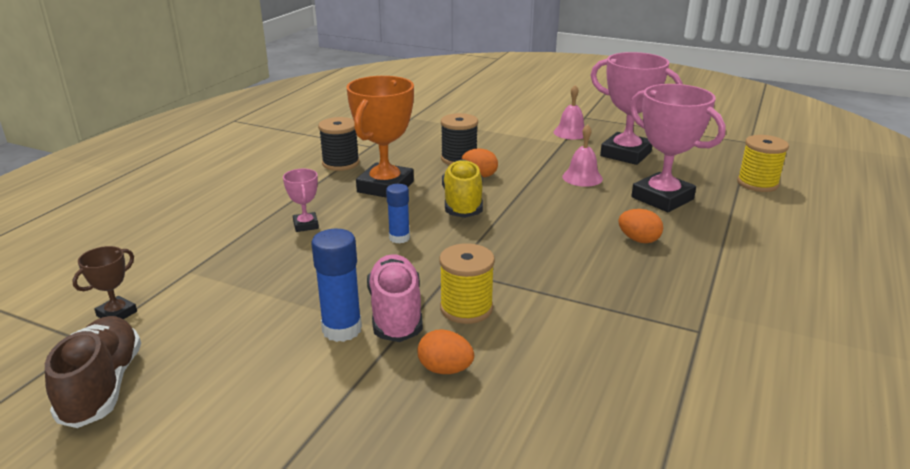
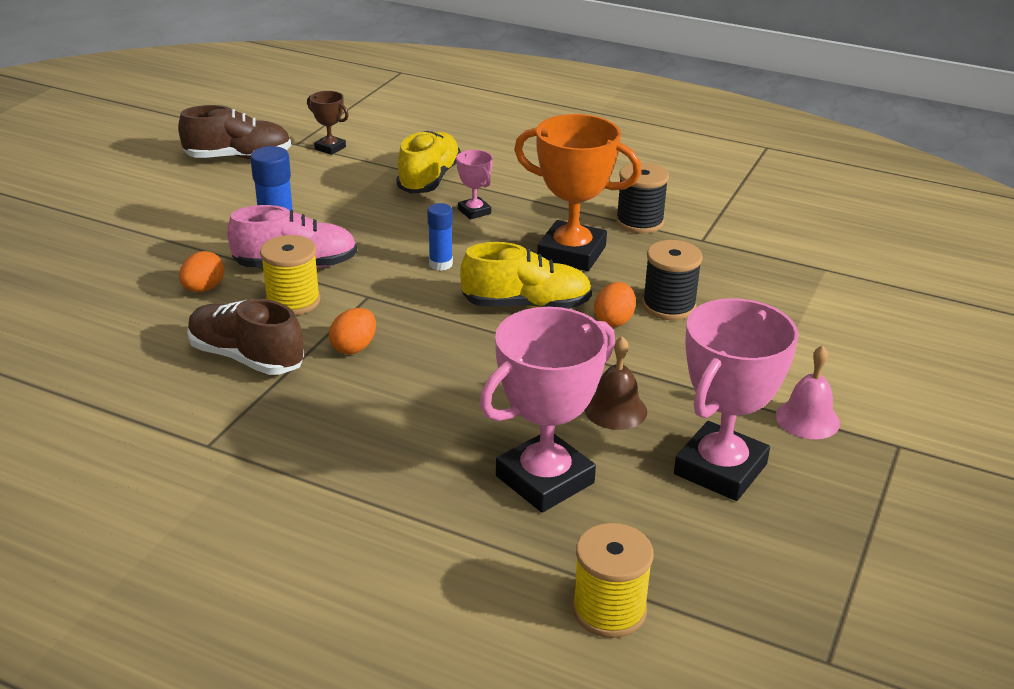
camera: 90 degrees right, 5 degrees up
(231, 248) = (429, 179): none -> yellow shoe
(306, 225) = (474, 211): pink trophy -> pink trophy turned 75 degrees clockwise
(566, 325) = (246, 358): none -> brown shoe
(582, 177) = (615, 410): pink bell -> brown bell
(638, 240) = (417, 434): orange egg -> orange egg (354, 347)

